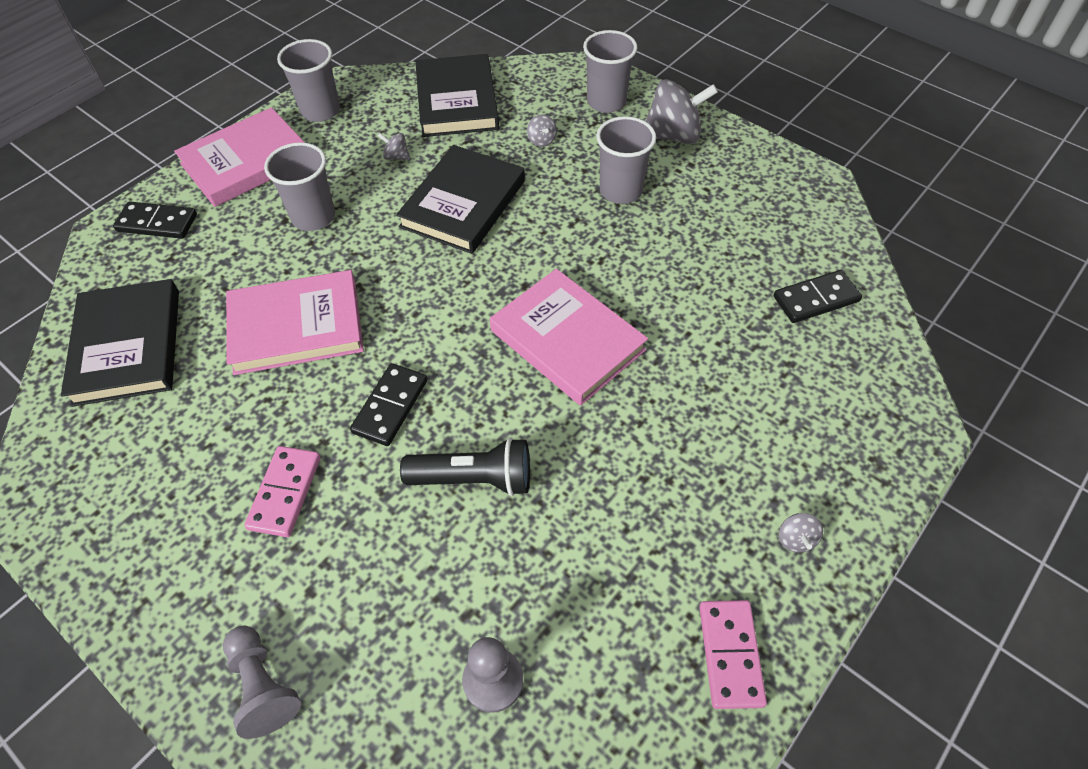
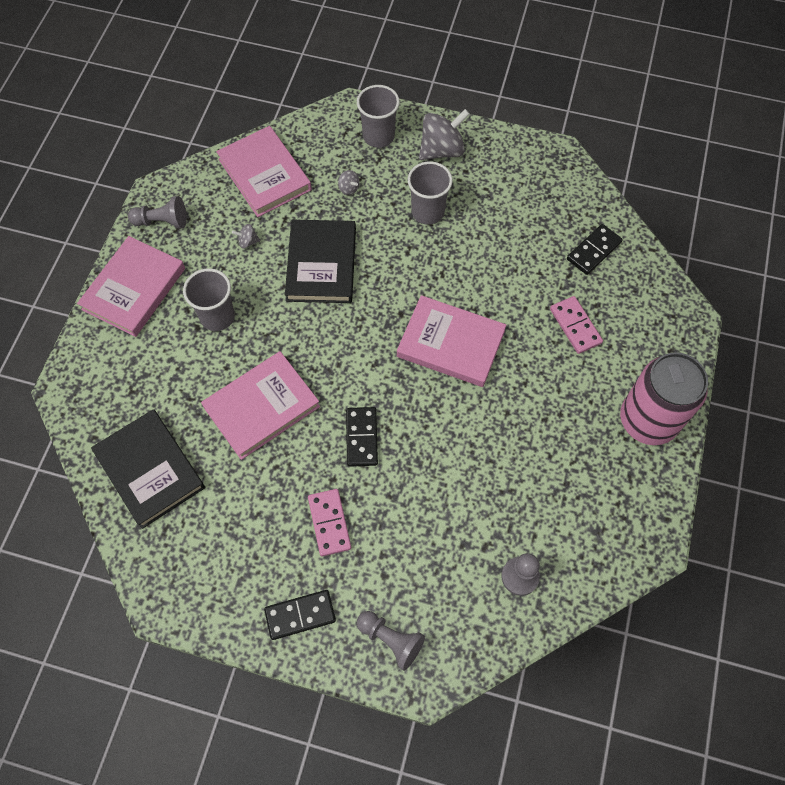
camera: 25 degrees left, 10 degrees up
(157, 223) = (100, 367): black domino -> black domino (300, 615)
(320, 111) = (162, 221): grey cup -> grey pawn
(457, 101) = (265, 174): black book -> pink book
(474, 479) = (443, 463): black flashlight -> none
(730, 654) = (641, 503): pink domino -> pink domino (575, 326)
(796, 539) = (647, 420): grey spinning top -> pink can

